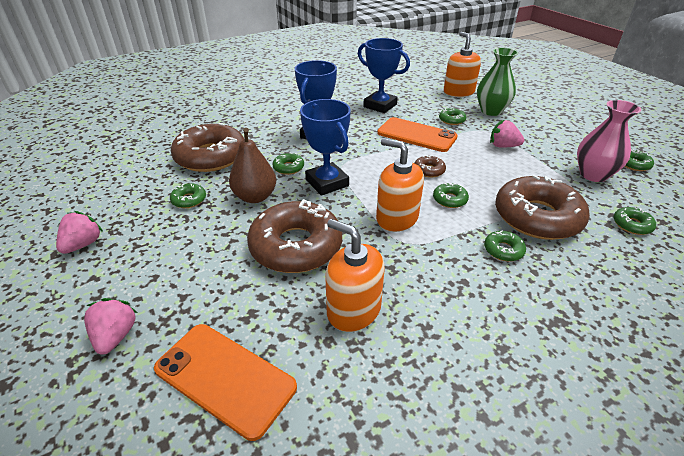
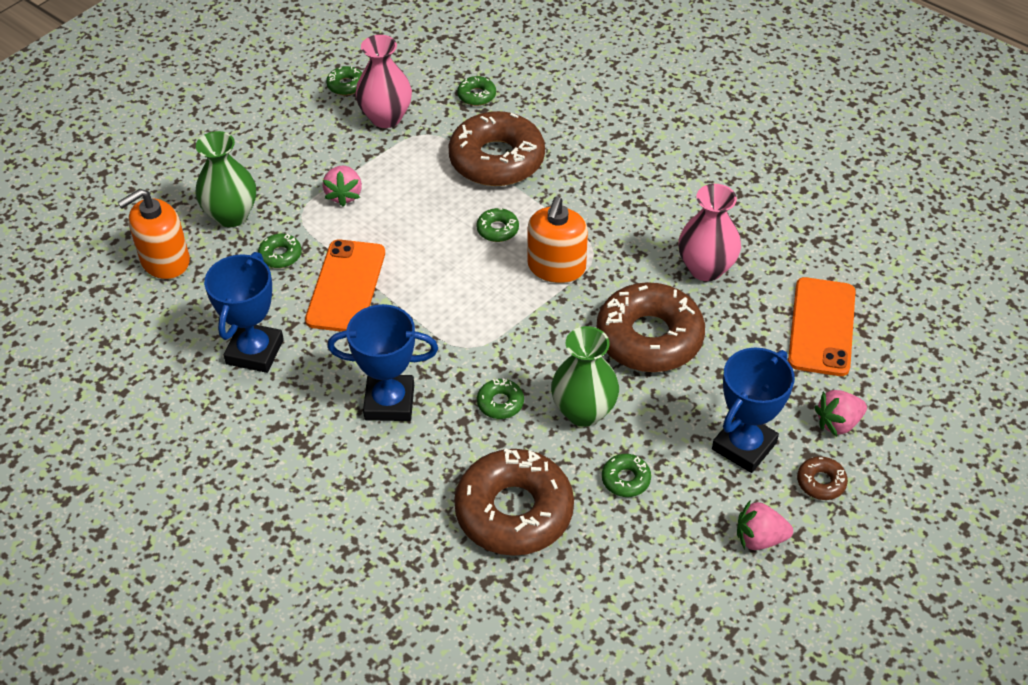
camera: 110 degrees left, 10 degrees up
(255, 197) = (583, 411): brown pear -> green vase
(327, 183) = (517, 349): blue trophy -> blue trophy (744, 446)
(353, 310) = (706, 268): orange soap dispenser -> pink vase
(429, 170) = (440, 257): brown donut -> brown donut (821, 482)
(503, 250) = (566, 180): green donut -> none

